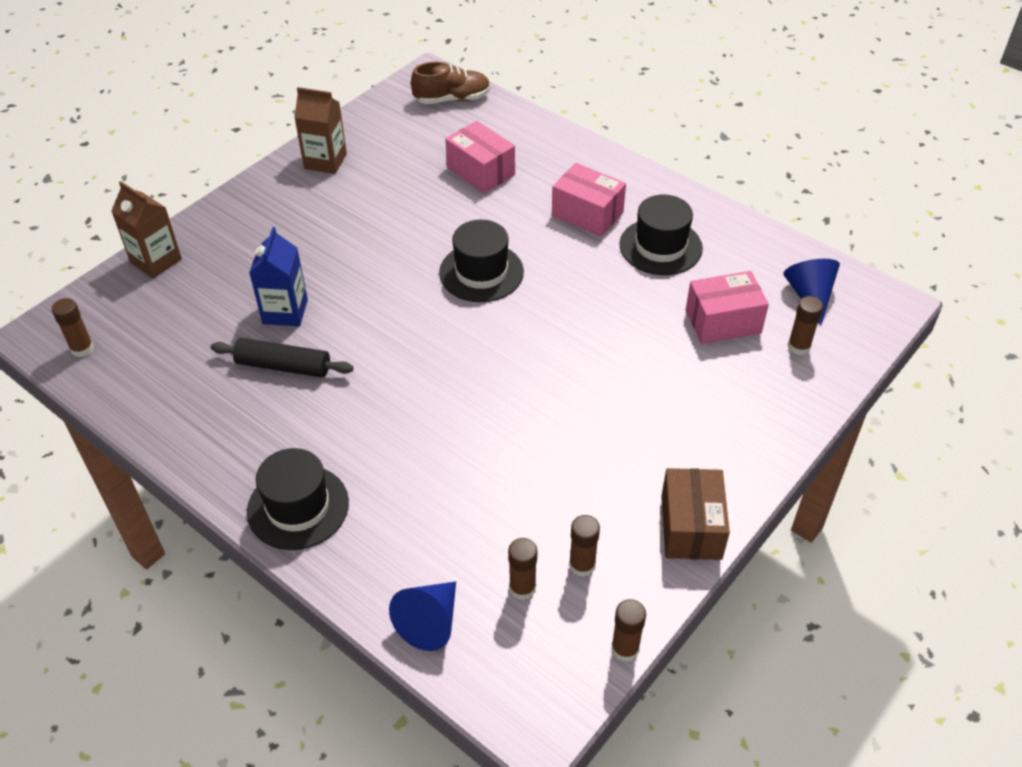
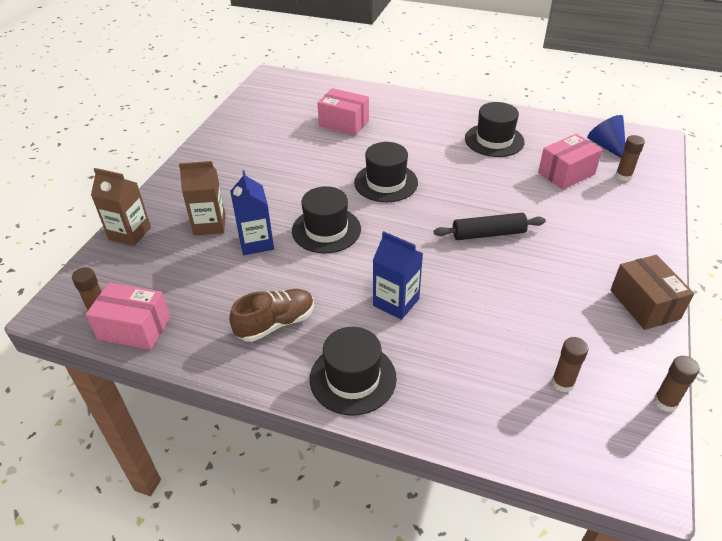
camera: 20 degrees left, 5 degrees down
(283, 366) = (278, 280): black rolling pin -> black rolling pin (488, 234)
(325, 161) = (227, 140): brown carton -> brown carton (209, 224)
(372, 318) = (326, 230): none -> black hat
(397, 433) = (396, 302): none -> blue carton
(430, 622) = (513, 432): blue cone -> none
(452, 99) = (296, 86): brown shoe -> brown shoe (275, 323)
(582, 565) = (592, 353): brown glue stick -> none
(587, 214) = (433, 132): pink box -> pink box (134, 328)

